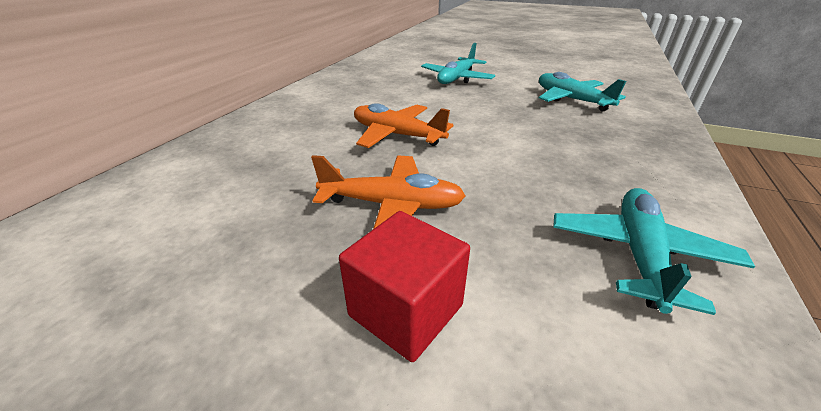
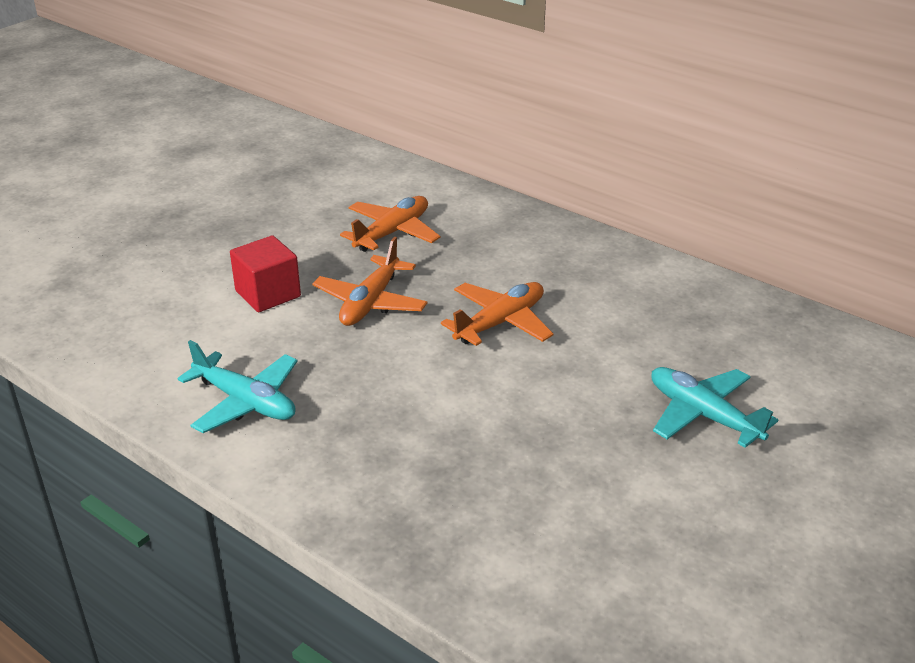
camera: 105 degrees right, 0 degrees up
(220, 220) = (392, 232): none -> orange plane
(571, 100) = (567, 513): turquoise plane -> none

